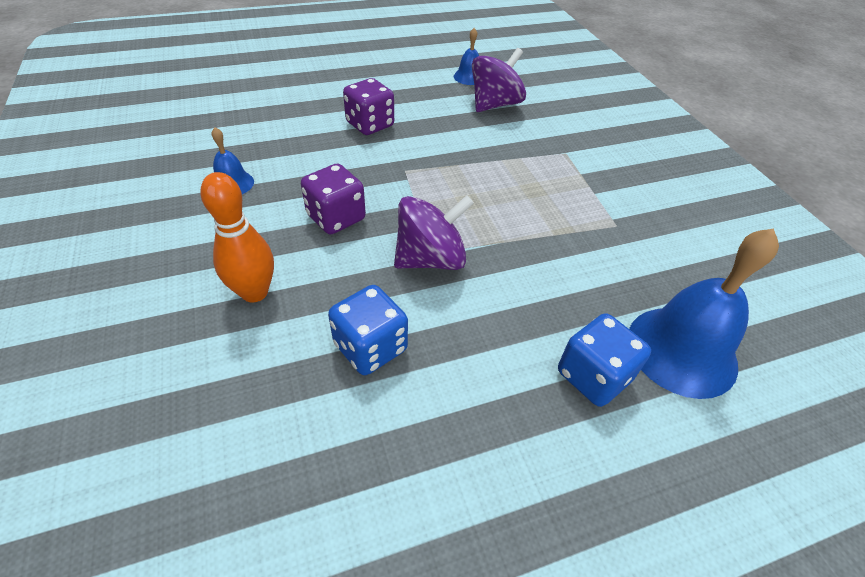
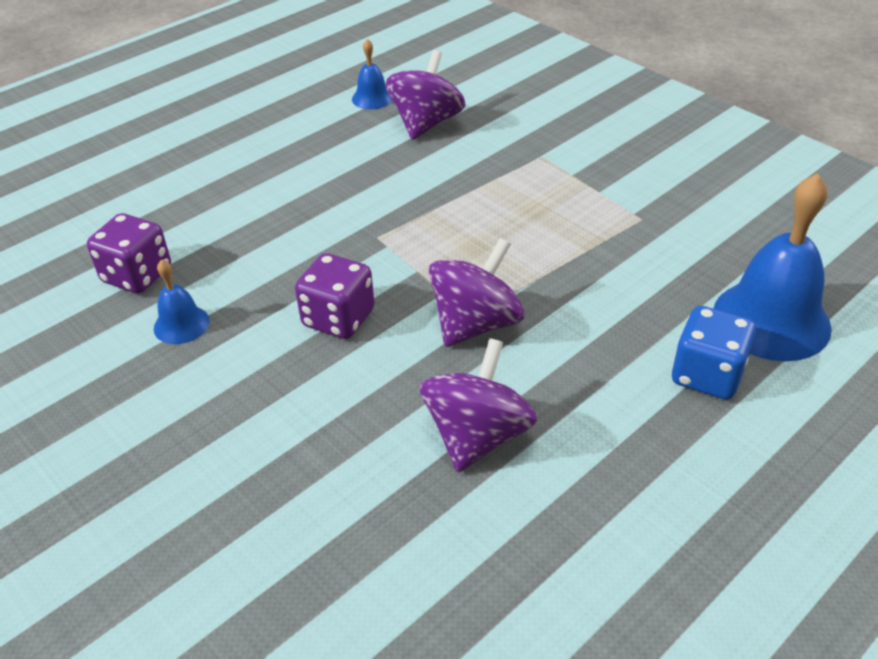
camera: 20 degrees left, 5 degrees down
(254, 292) = (309, 431): orange bowling pin -> none
(370, 125) = (295, 196): purple dice -> purple dice (137, 275)
(370, 347) = (477, 435): blue dice -> purple spinning top

